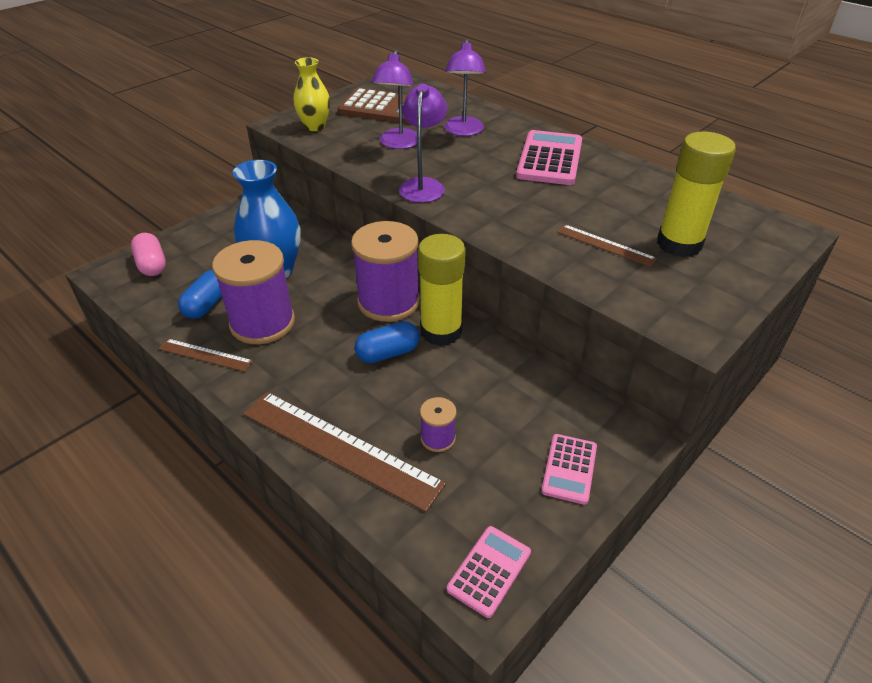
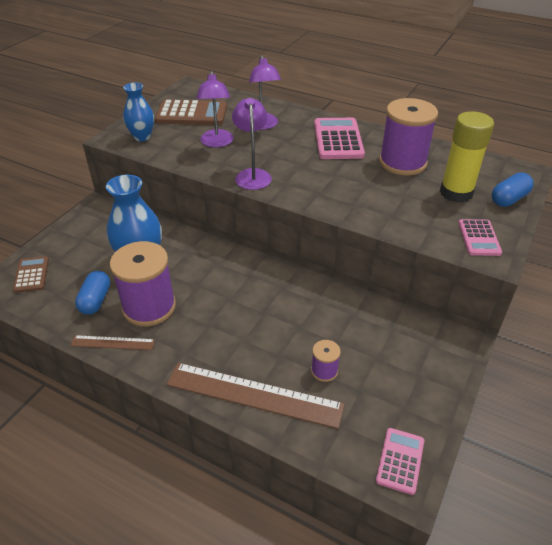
camera: 15 degrees left, 0 degrees up
(152, 265) = (31, 275): pink capsule -> brown calculator
(315, 126) = (142, 137): yellow vase -> blue vase
(388, 302) = (243, 271): purple spool -> purple spool (402, 162)
(388, 353) = (260, 312): blue capsule -> blue capsule (509, 199)
(441, 331) = (293, 287): yellow glue stick -> none
(569, 469) = (426, 373): pink calculator -> pink calculator (479, 238)
(605, 245) = (406, 202): brown ruler -> none

